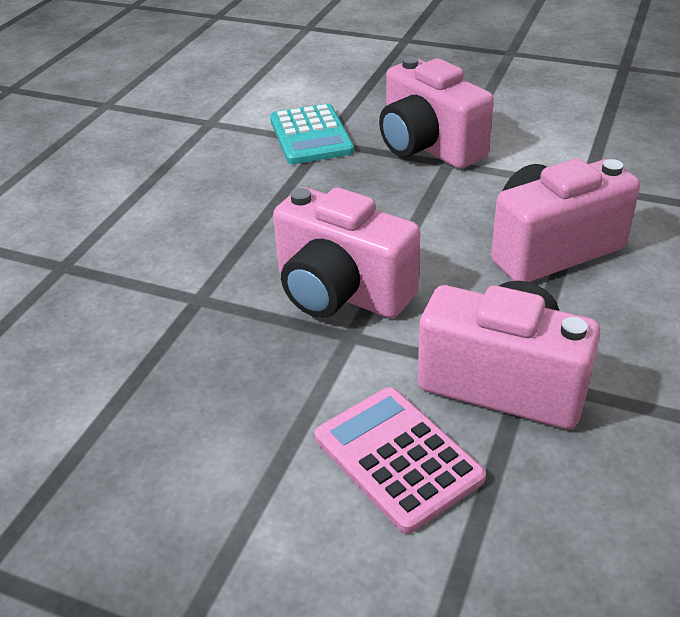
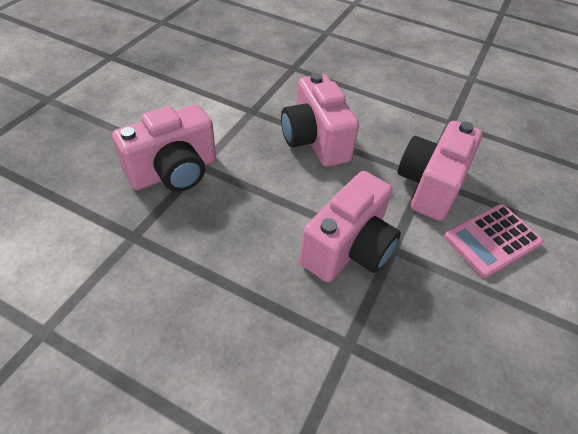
camera: 90 degrees left, 10 degrees up
(310, 135) = (118, 244): turquoise calculator -> none

